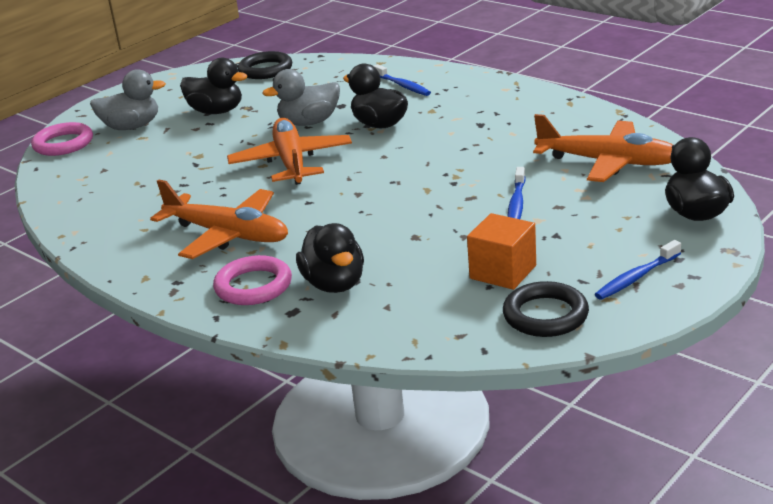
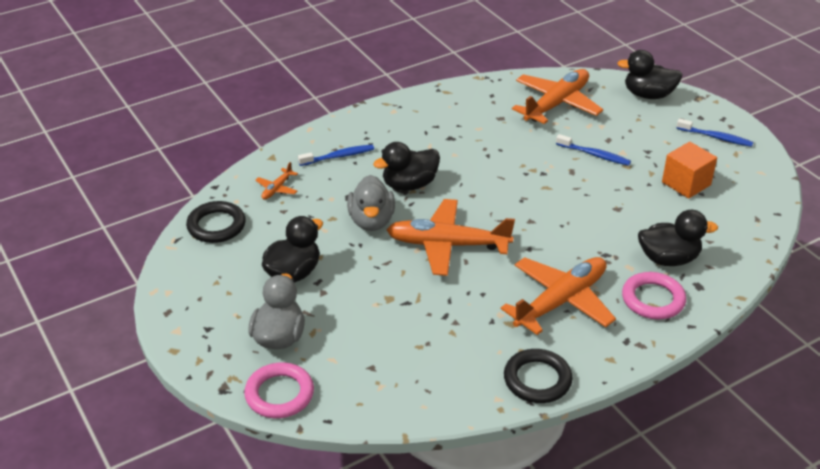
camera: 75 degrees left, 10 degrees up
(333, 76) = (277, 188): none -> orange plane
(545, 315) = (746, 181): black ring -> black ring (537, 379)
(636, 277) = (716, 137): blue toothbrush -> blue toothbrush turned 45 degrees counterclockwise

